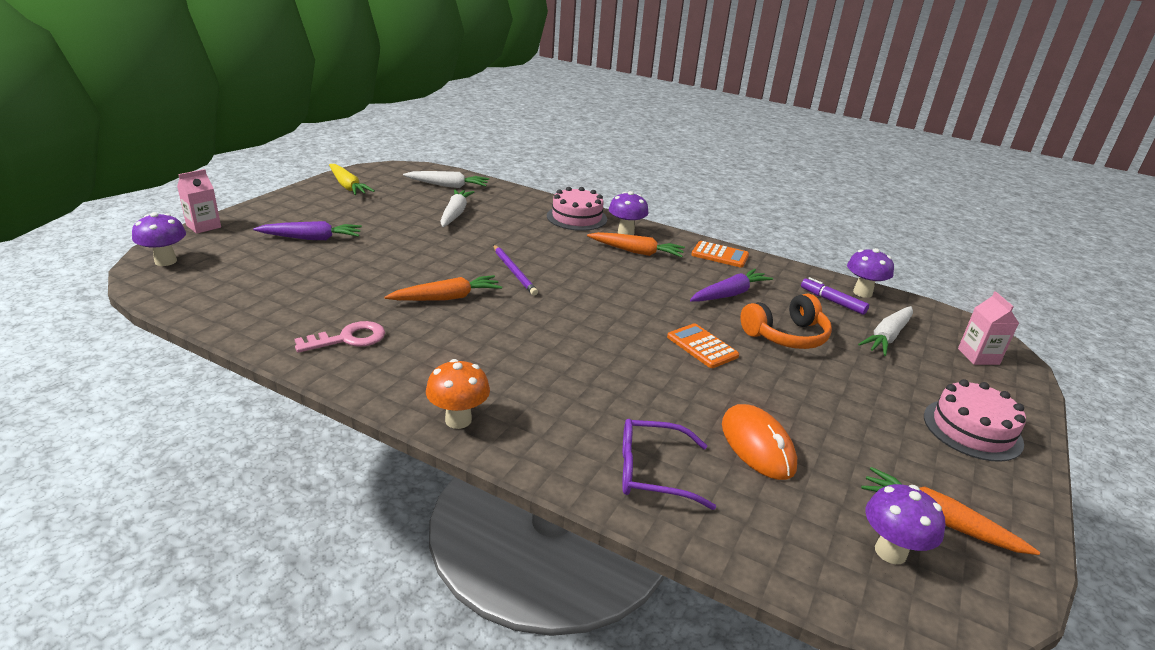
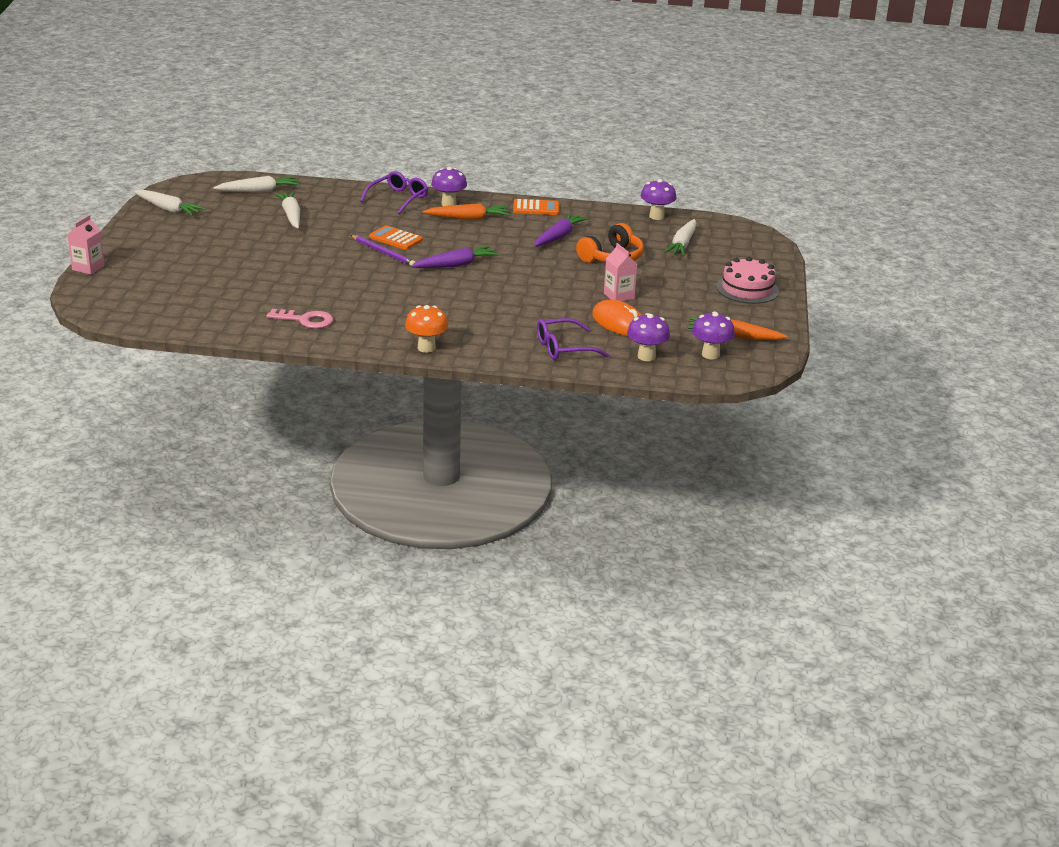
camera: 20 degrees left, 0 degrees up
(166, 261) = (97, 299): purple mushroom -> purple mushroom (646, 356)
(311, 238) = (193, 259): purple carrot -> purple carrot (455, 265)
(348, 186) = (168, 209): yellow carrot -> white carrot
(348, 339) = (306, 320): pink key -> pink key turned 60 degrees clockwise
(447, 298) = (349, 281): orange carrot -> none
(576, 217) = (398, 199): pink cake -> purple glasses
(702, 346) = (557, 276): orange calculator -> orange calculator (396, 239)
(832, 301) = (636, 227): purple marker -> none
(978, 356) = (746, 245): pink carton -> pink carton (619, 296)

